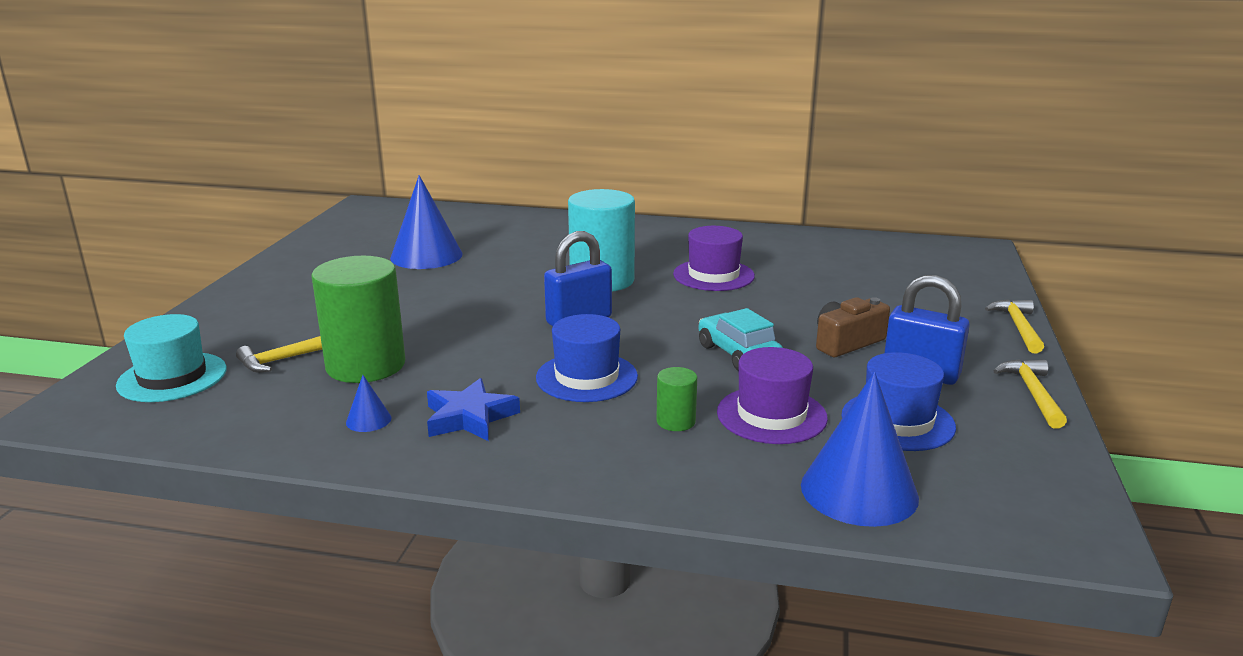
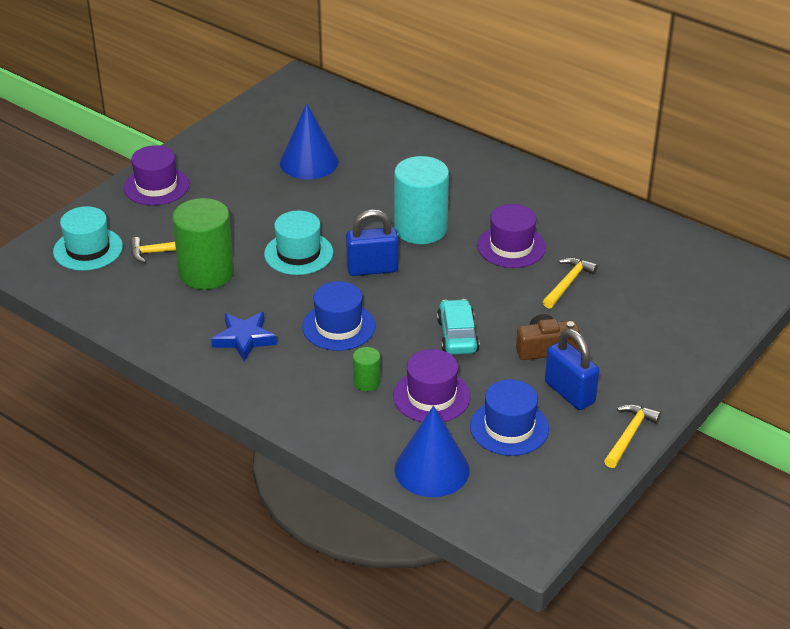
camera: 25 degrees right, 15 degrees up
(243, 304) = (156, 186): none -> purple hat
(368, 420) = (184, 322): blue cone -> none
(476, 325) = (298, 253): none -> turquoise hat
(1018, 327) = (695, 372): yellow hammer -> yellow hammer (568, 283)

